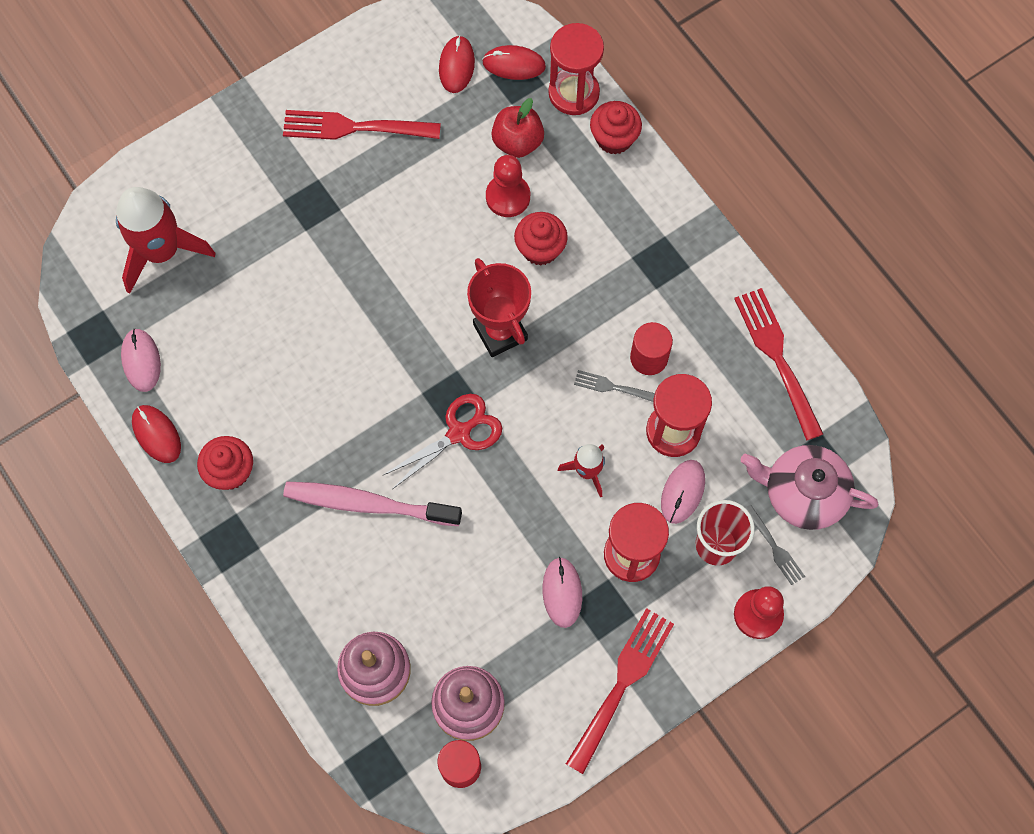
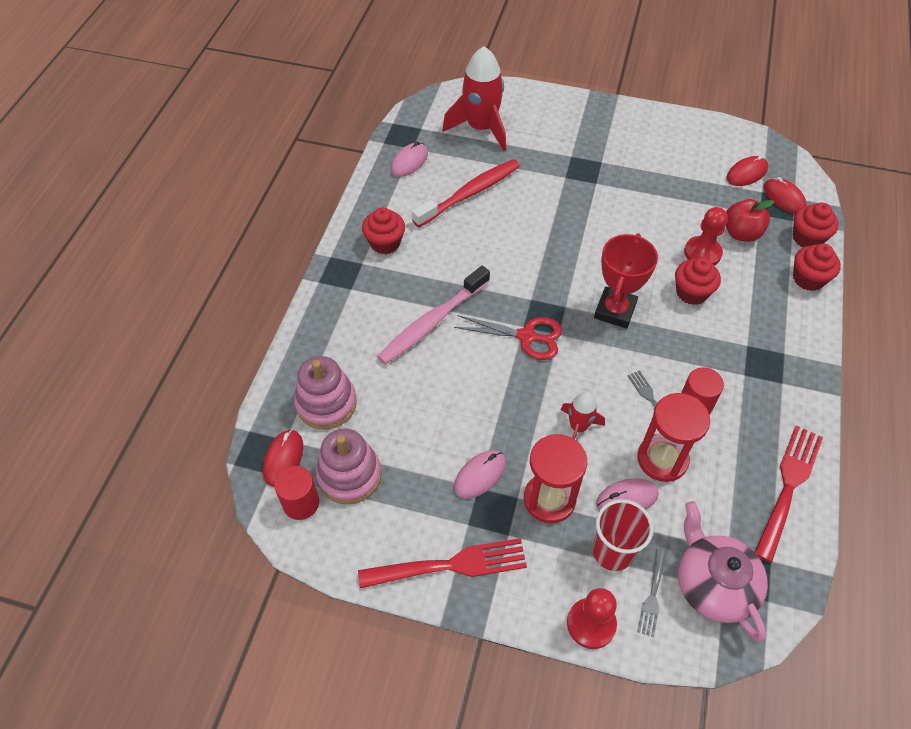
camera: 50 degrees right, 15 degrees down
(156, 434) = (373, 196): red mouse -> red mouse (283, 459)
(241, 338) = (470, 193): none -> red toothbrush
(354, 127) = (651, 156): red fork -> none
(368, 504) = (432, 322): pink toothbrush -> pink toothbrush turned 105 degrees counterclockwise
(573, 93) = (807, 238): red hourglass -> red cupcake

